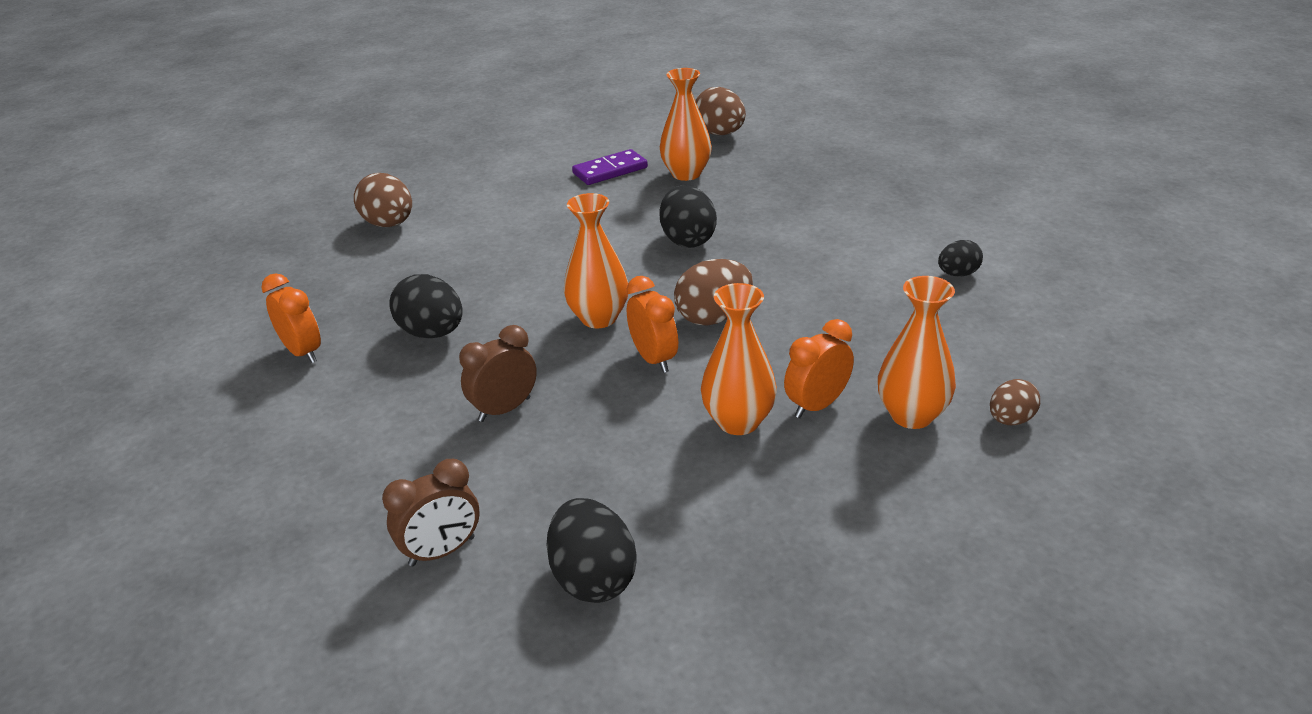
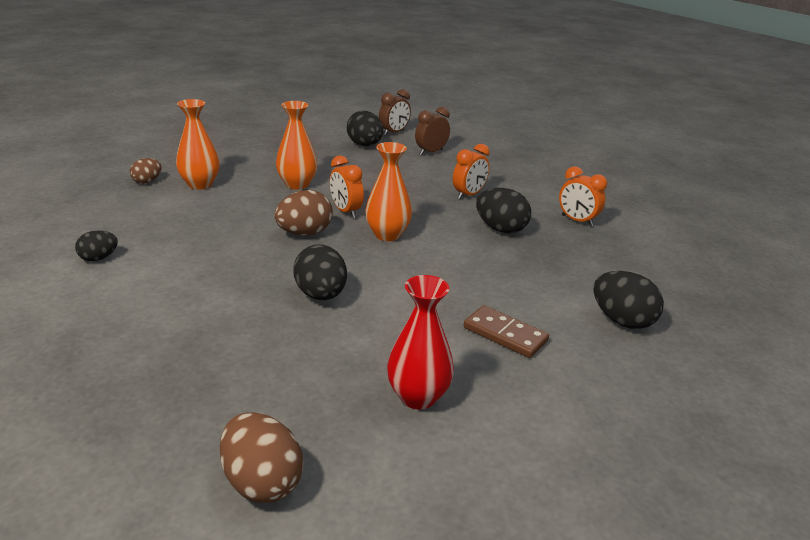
camera: 170 degrees right, 5 degrees down
(389, 224) = (622, 321): brown egg -> black egg
(504, 409) = (429, 192): brown clock -> brown clock (394, 133)
(514, 211) = (505, 334): none -> brown domino
(610, 170) = (418, 397): purple domino -> red vase
(686, 174) = (319, 387): orange vase -> none
(817, 405) = (251, 189): orange clock -> orange clock (468, 195)

